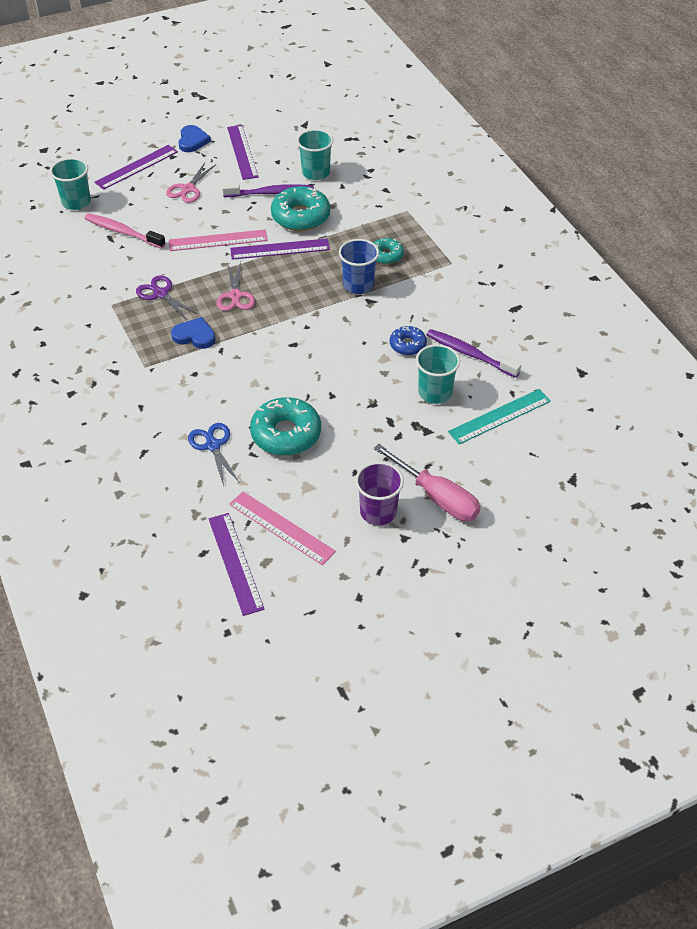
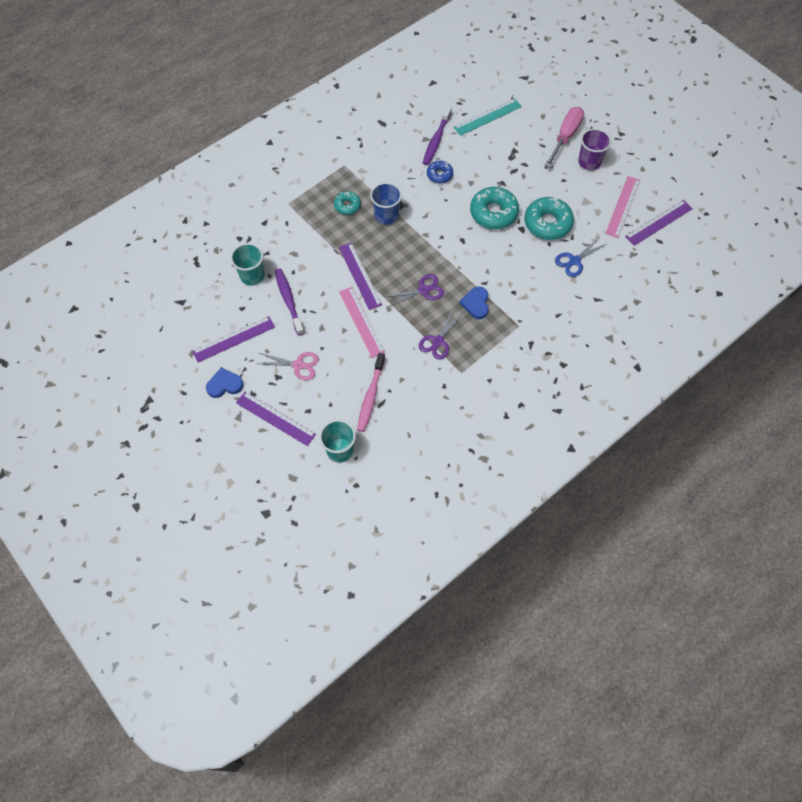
camera: 105 degrees left, 15 degrees up
(235, 296) = (423, 290): pink scissors -> purple scissors
(300, 216) = (314, 272): turquoise donut -> turquoise donut (493, 213)
(435, 392) = (479, 152): turquoise cup -> none
(500, 416) = (487, 117): turquoise ruler -> turquoise ruler turned 75 degrees counterclockwise

